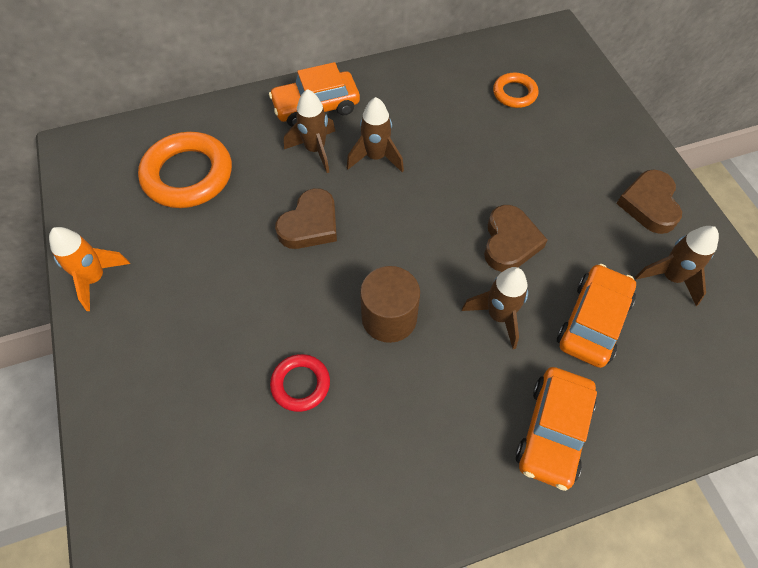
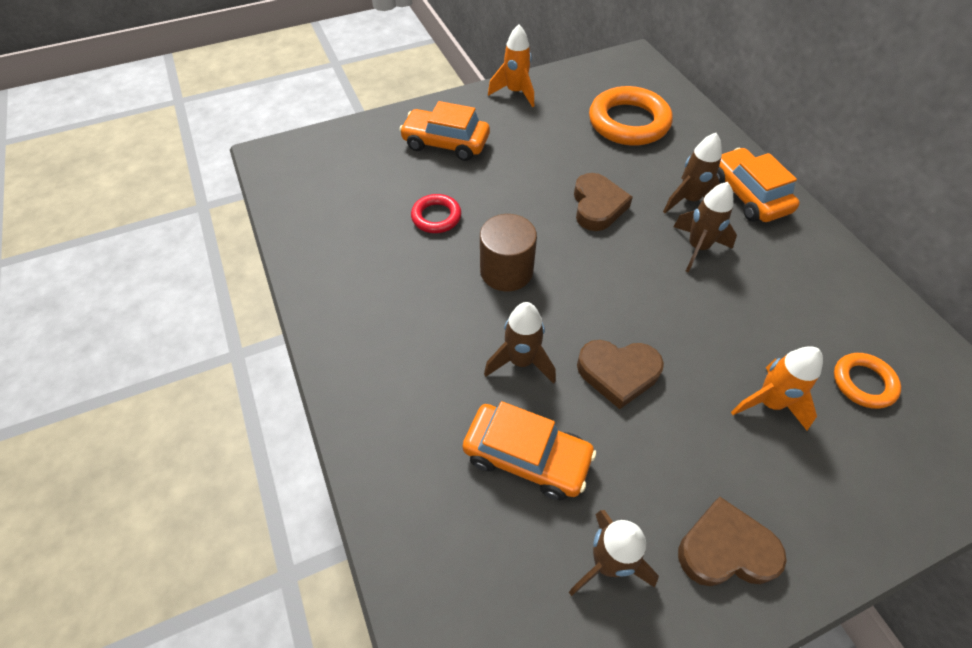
camera: 85 degrees right, 5 degrees down
(310, 224) = (597, 206): brown heart -> brown heart turned 120 degrees counterclockwise
(533, 151) = (768, 403): none -> orange rocket
(553, 431) = (396, 408): orange car -> orange car (446, 143)

